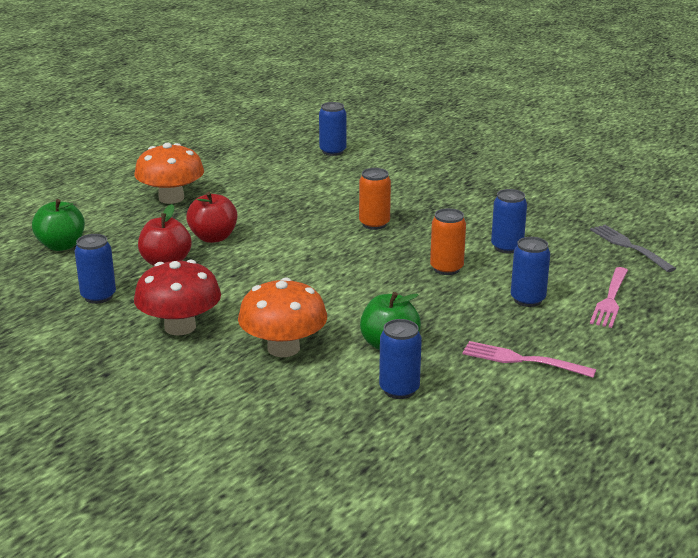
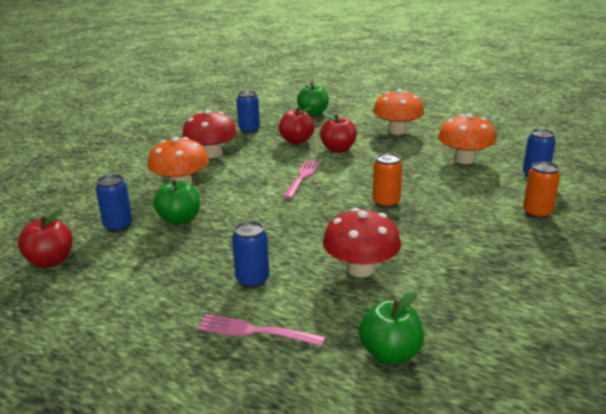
camera: 85 degrees right, 0 degrees up
(279, 175) = (464, 159): none -> orange mushroom
(446, 269) = (308, 238): orange can -> orange can (537, 213)
(486, 433) = (50, 261): none -> red apple
(507, 247) = (360, 269): blue can -> red mushroom
(522, 360) = (147, 277): pink fork -> pink fork (302, 177)
(629, 246) = (390, 353): grey fork -> green apple

